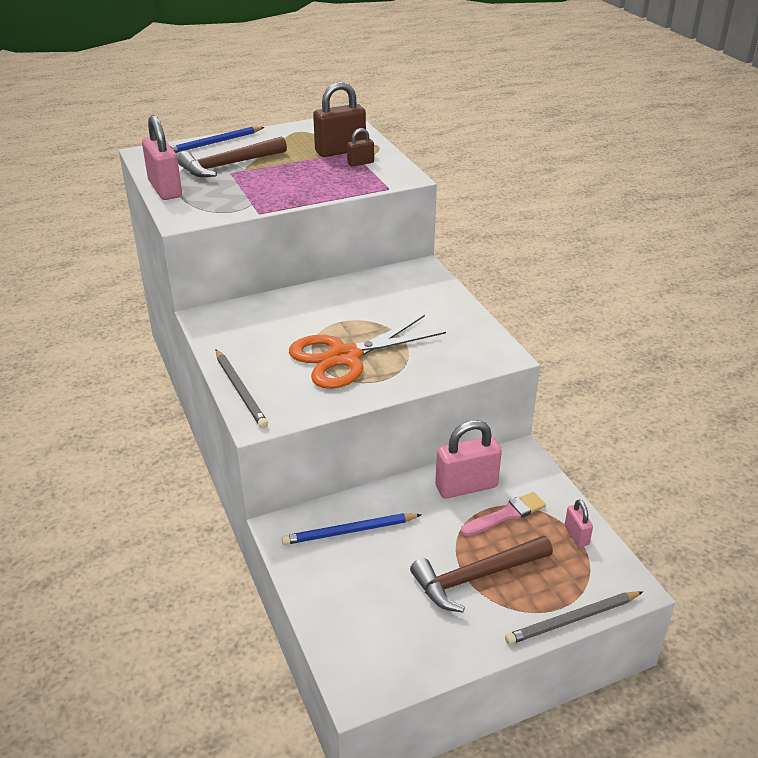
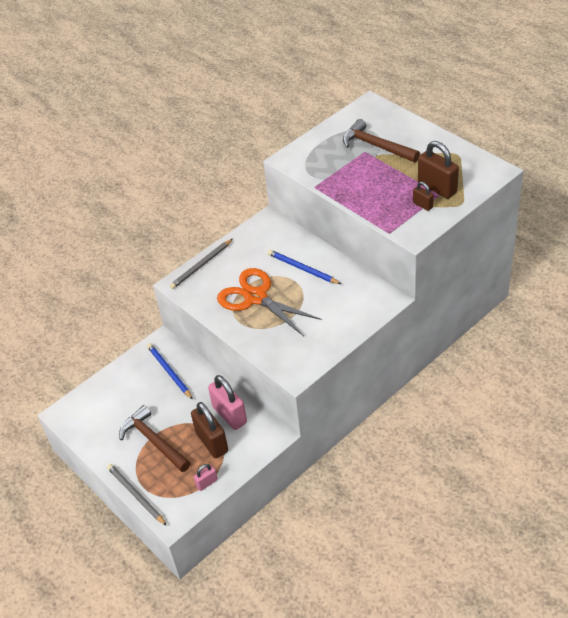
camera: 75 degrees right, 10 degrees up
(165, 189) = (322, 135): pink padlock -> none
(214, 143) = (407, 125): blue pencil -> blue pencil (302, 269)
(506, 514) = (212, 442): pink brush -> brown padlock

